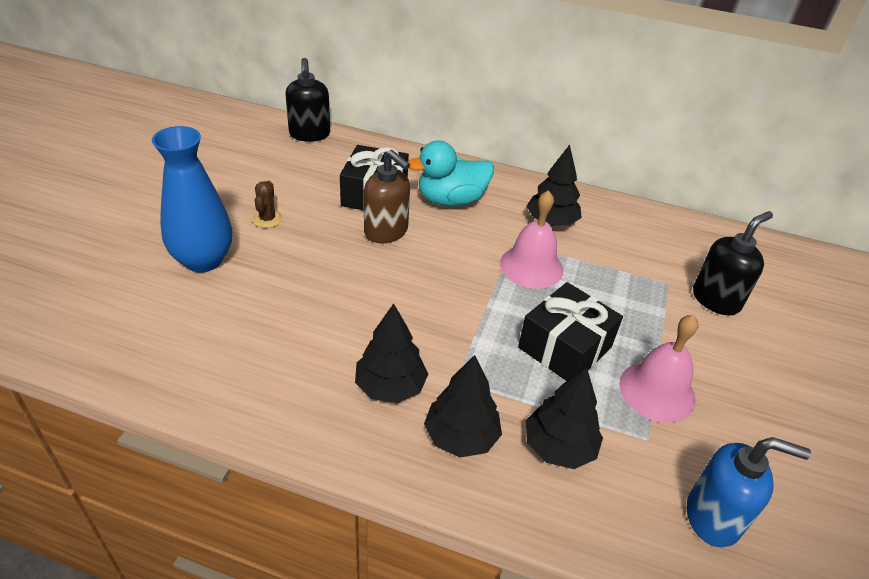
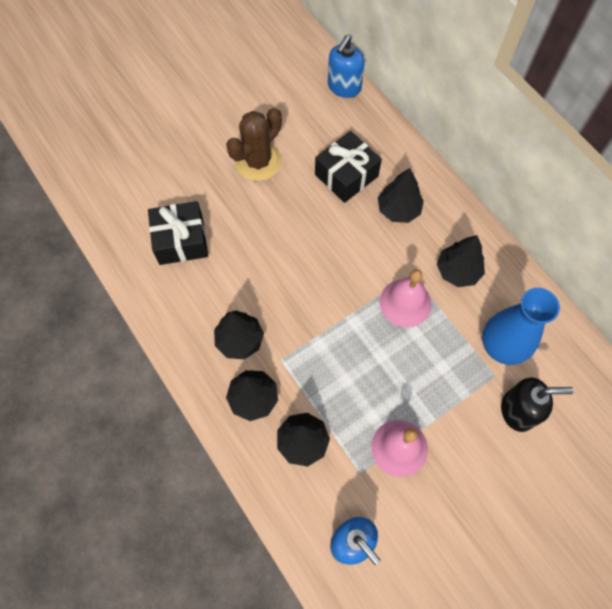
camera: 40 degrees right, 25 degrees up
(203, 260) = (197, 179): blue vase -> blue vase (501, 346)
(267, 219) = (258, 162): brown cactus -> brown cactus, size x2.07
(309, 134) = (344, 87): black soap dispenser -> blue soap dispenser
(386, 232) = (328, 215): brown soap dispenser -> none
(451, 200) = (398, 209): turquoise duck -> black tree
(565, 347) = (369, 379): black gift -> black gift (181, 240)

